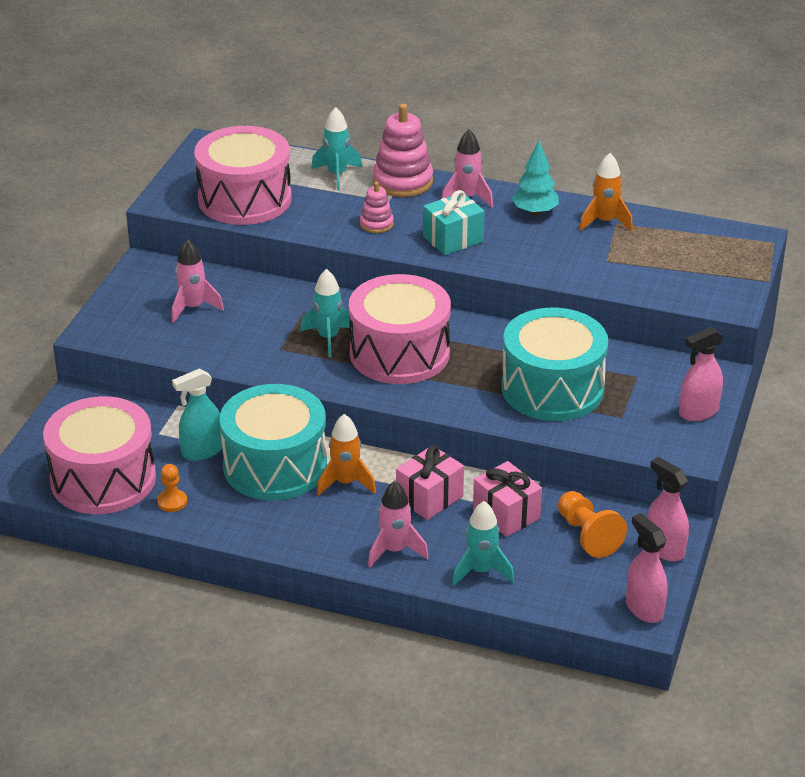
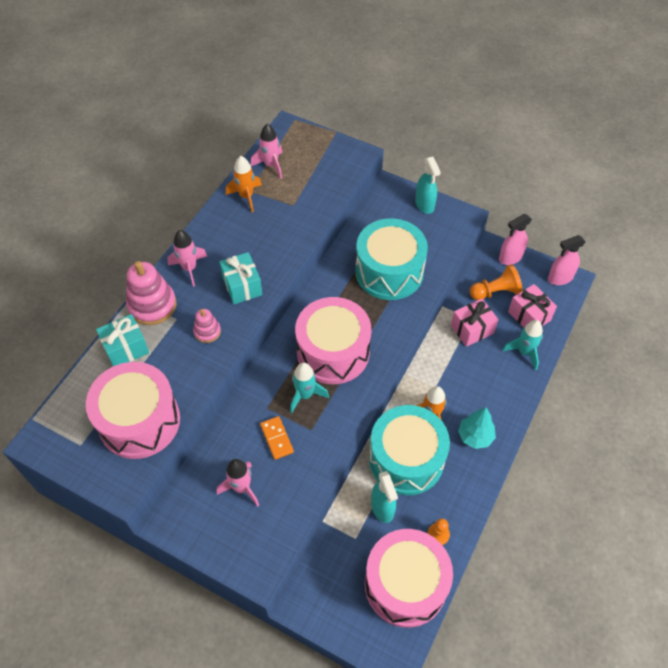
camera: 80 degrees left, 20 degrees up
(262, 324) = (277, 438): none -> orange domino
(337, 175) = (126, 348): turquoise rocket -> turquoise gift
(395, 551) = (502, 397): pink rocket -> pink rocket (271, 165)
(429, 498) = (452, 369): pink gift -> pink gift (529, 316)
(535, 212) = (221, 232): turquoise tree -> turquoise tree (475, 436)
(698, 412) = (424, 205): pink spray bottle -> turquoise spray bottle

